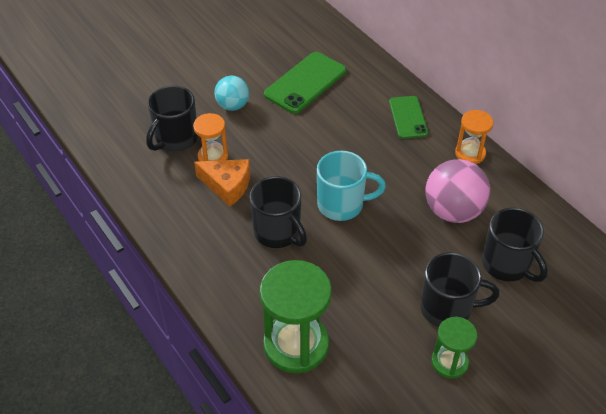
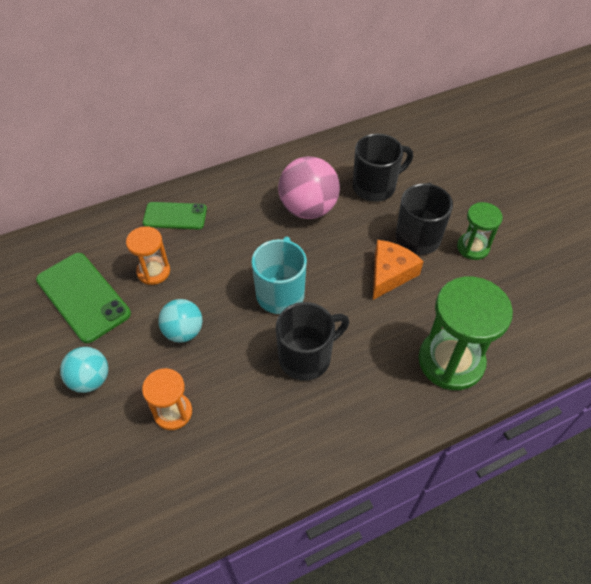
camera: 80 degrees left, 5 degrees up
(175, 139) = (126, 455): black mug -> none
(227, 185) = (224, 401): orange cheese -> orange cheese (390, 273)
(286, 148) = (183, 332): none -> turquoise ball
(470, 153) = (240, 181): orange hourglass -> orange hourglass (153, 271)

